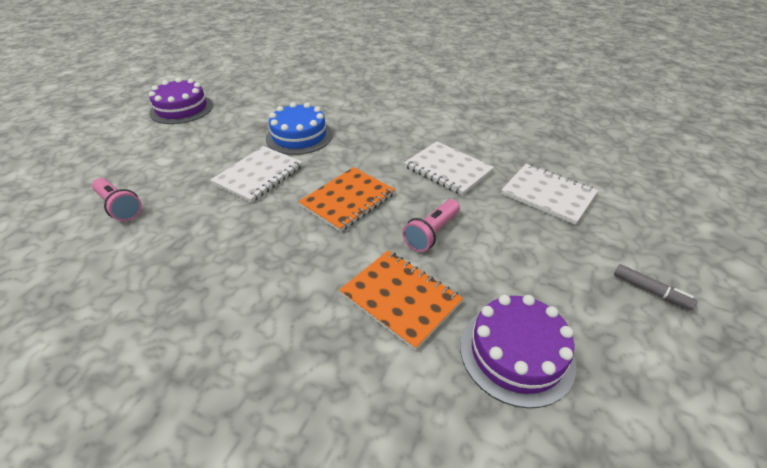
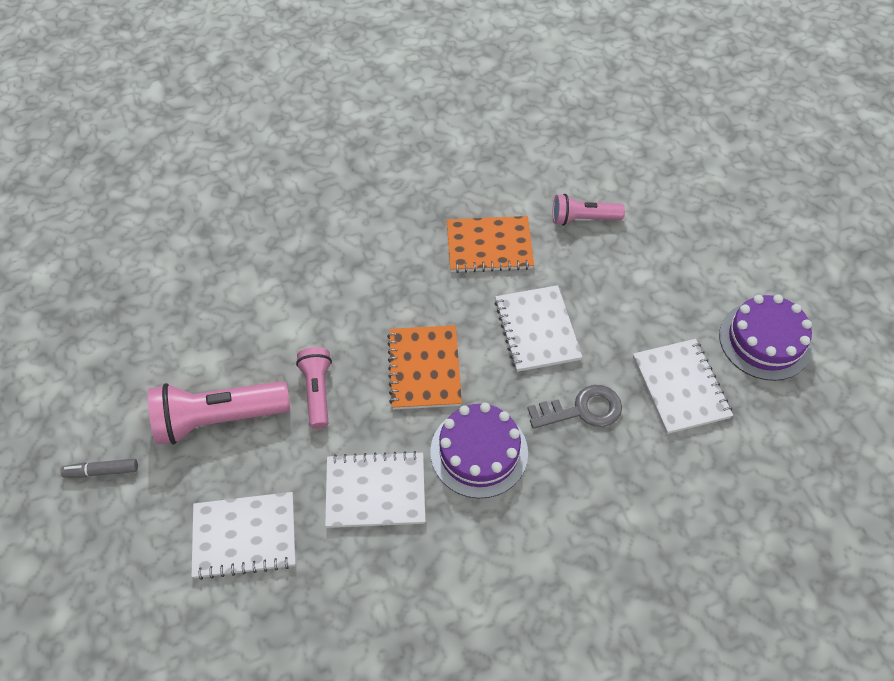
camera: 135 degrees right, 15 degrees up
(245, 118) = (680, 387): none -> white notebook
(299, 136) = (582, 410): blue cake -> grey key
(400, 298) = (289, 317): orange notebook -> orange notebook (489, 246)
(516, 353) = (182, 339): purple cake -> purple cake (479, 452)
(523, 264) = (218, 419): none -> pink flashlight

